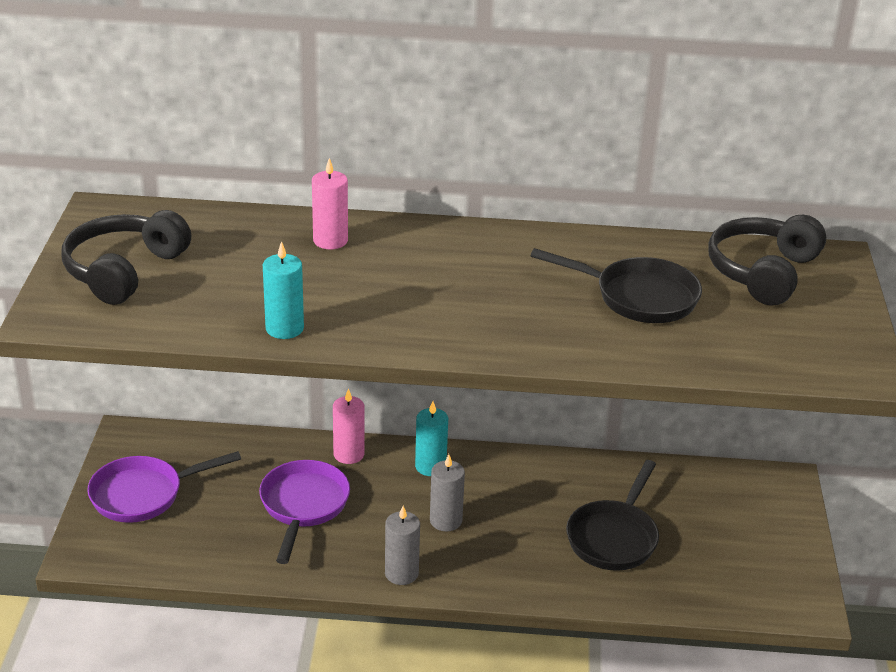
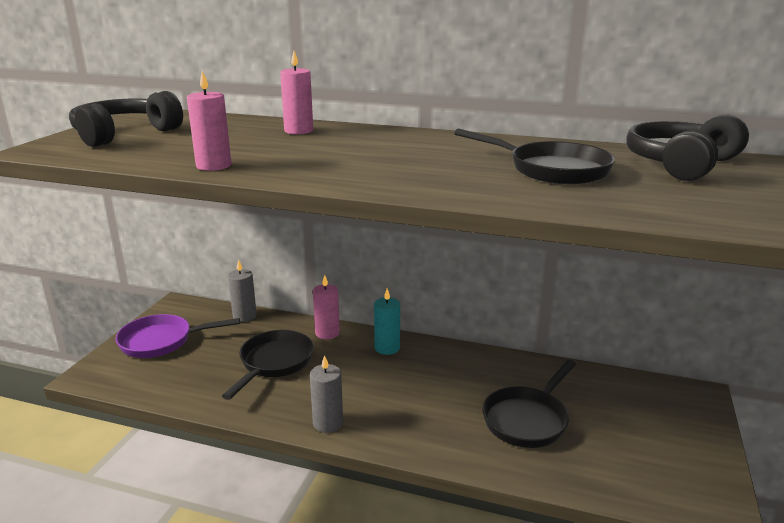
camera: 15 degrees right, 10 degrees down
(284, 328) = (213, 166): turquoise candle -> pink candle
(303, 506) = (274, 363): purple pan -> black pan
(446, 520) = (383, 387): grey candle -> grey candle (244, 316)

